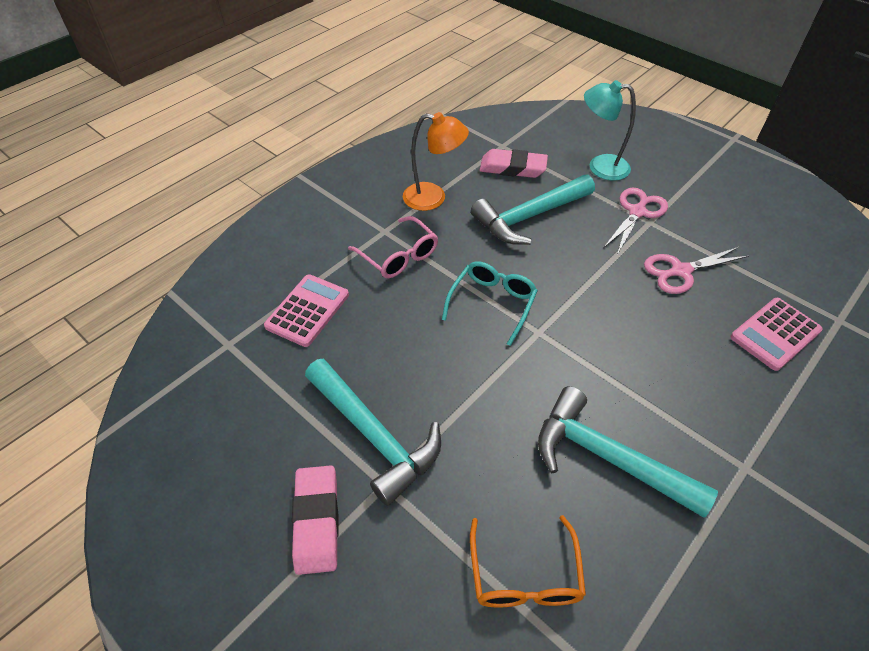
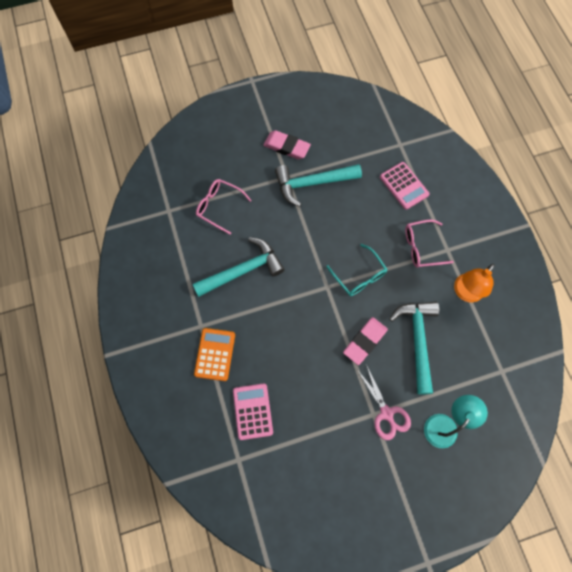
camera: 120 degrees right, 20 degrees up
(512, 168) = (472, 362): pink eraser -> pink eraser (365, 341)
(524, 575) = (219, 207): orange glasses -> pink glasses
(680, 271) = (324, 398): pink scissors -> none
(761, 421) = (215, 354): none -> orange calculator

